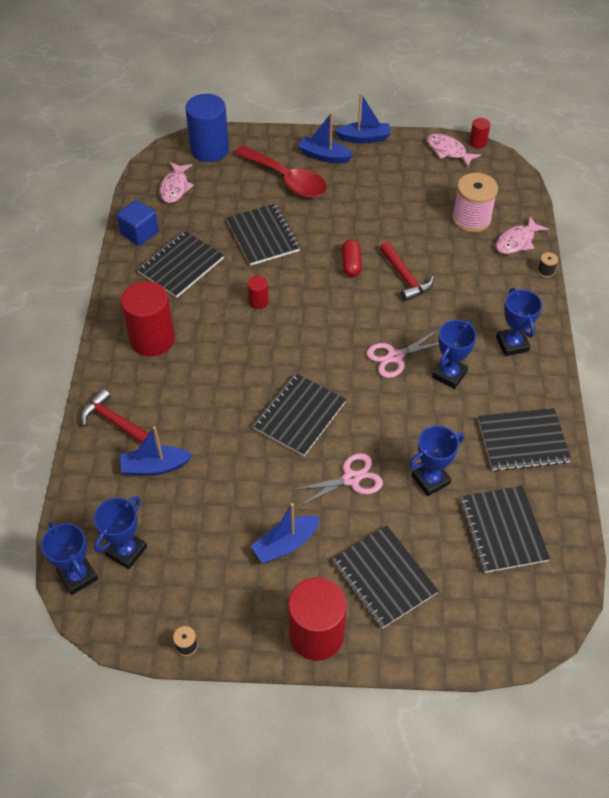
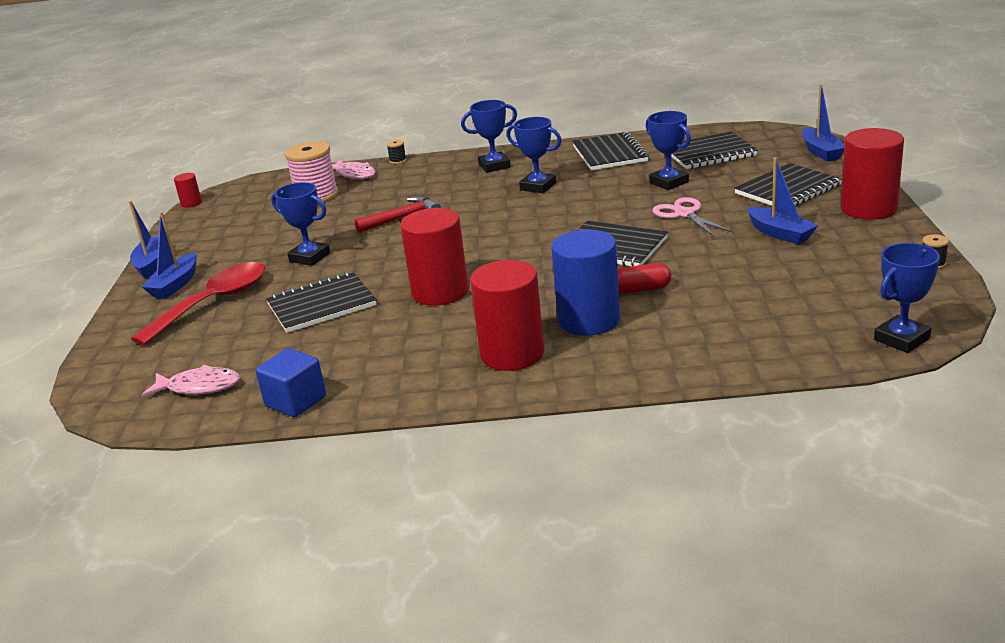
camera: 90 degrees left, 25 degrees down
(114, 421) = (661, 357): red hammer -> none
(126, 551) = (846, 315): blue trophy -> blue trophy (309, 257)
(155, 466) = (719, 317): blue boat -> blue boat (821, 152)
(180, 265) = (370, 355): black notebook -> none
(209, 149) = (121, 371): blue cylinder -> blue cylinder (589, 320)
(258, 301) = (440, 292): red cylinder -> red cylinder, size x2.18
(351, 264) = (379, 247): red capsule -> red capsule (640, 290)
(394, 357) = (519, 211): pink scissors -> none
(448, 151) = (199, 216): pink fish -> none

